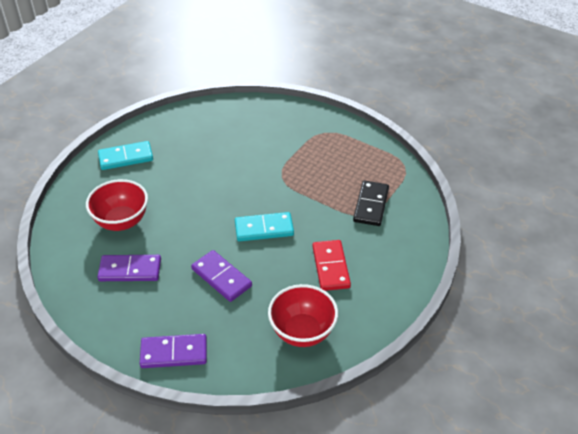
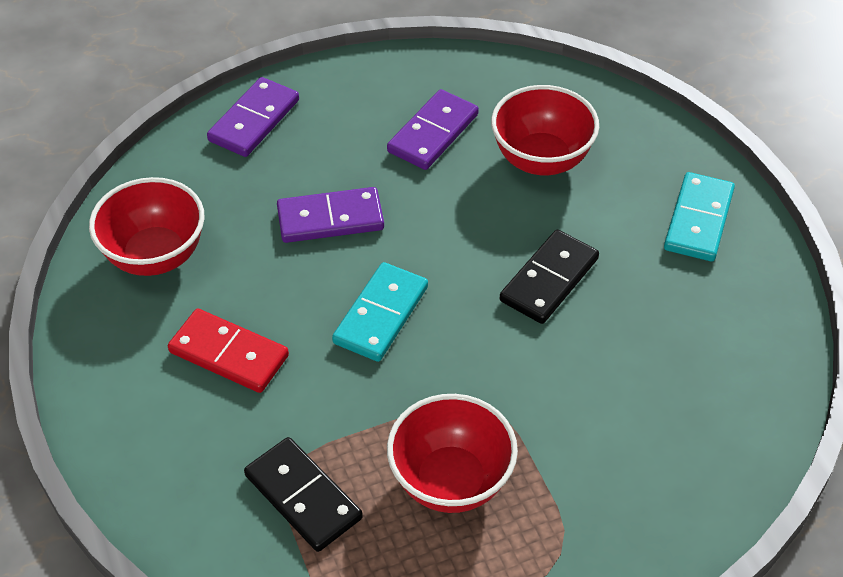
camera: 125 degrees right, 5 degrees up
(198, 187) = (549, 279): none -> black domino
(323, 170) = (451, 481): none -> red bowl

